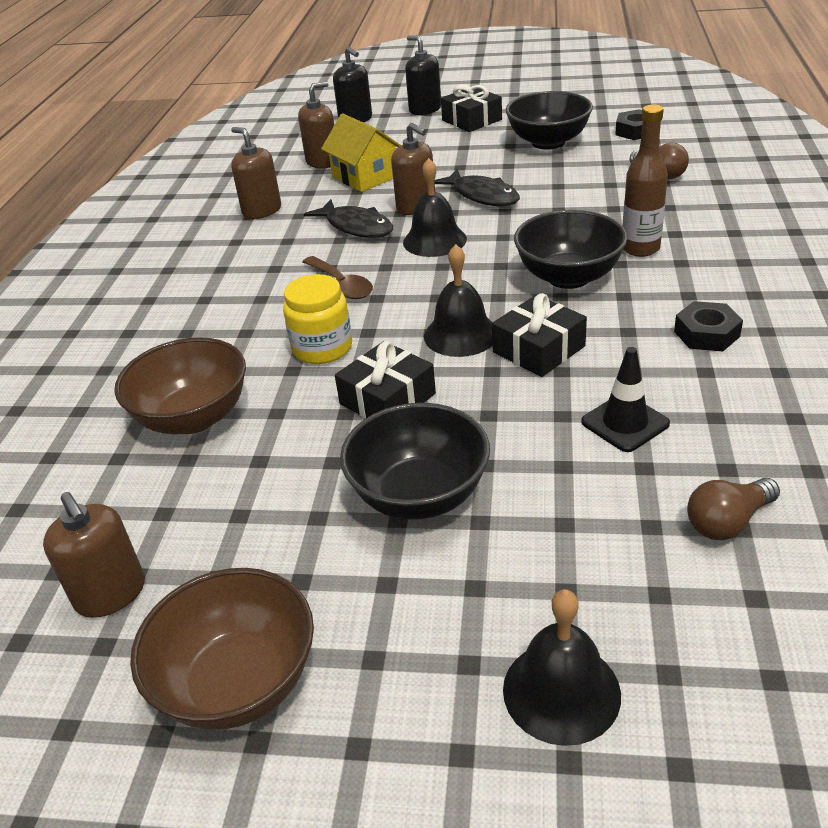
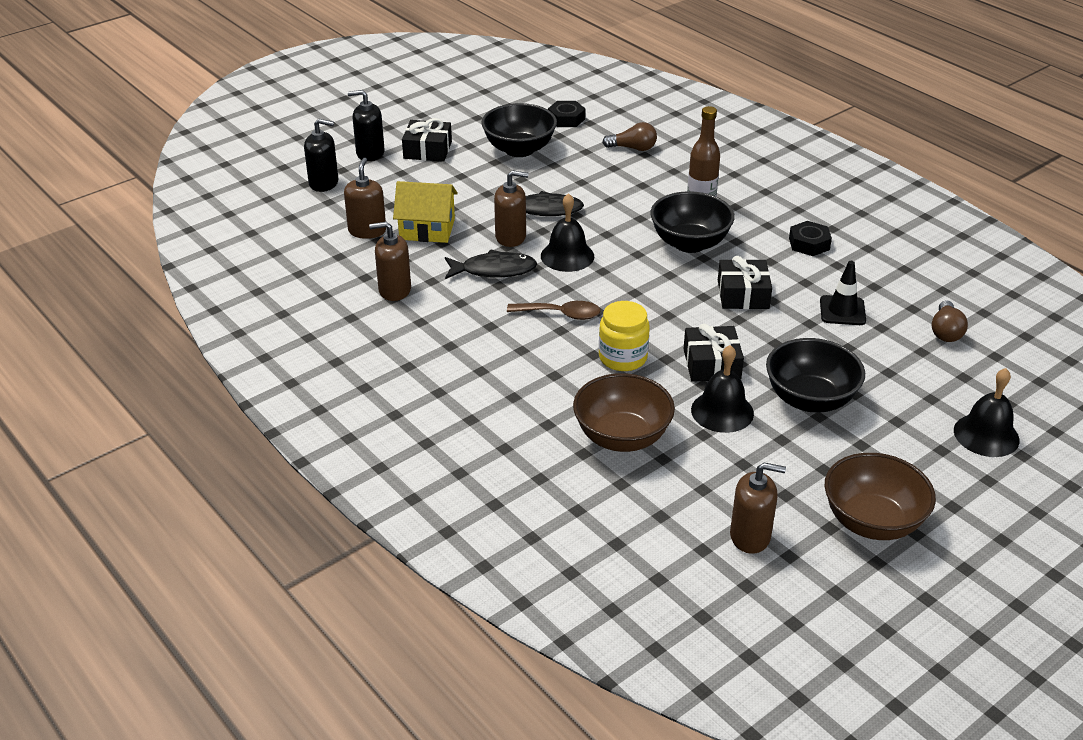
camera: 50 degrees left, 0 degrees up
(461, 334) = (688, 307): black bell -> black bell (722, 411)

